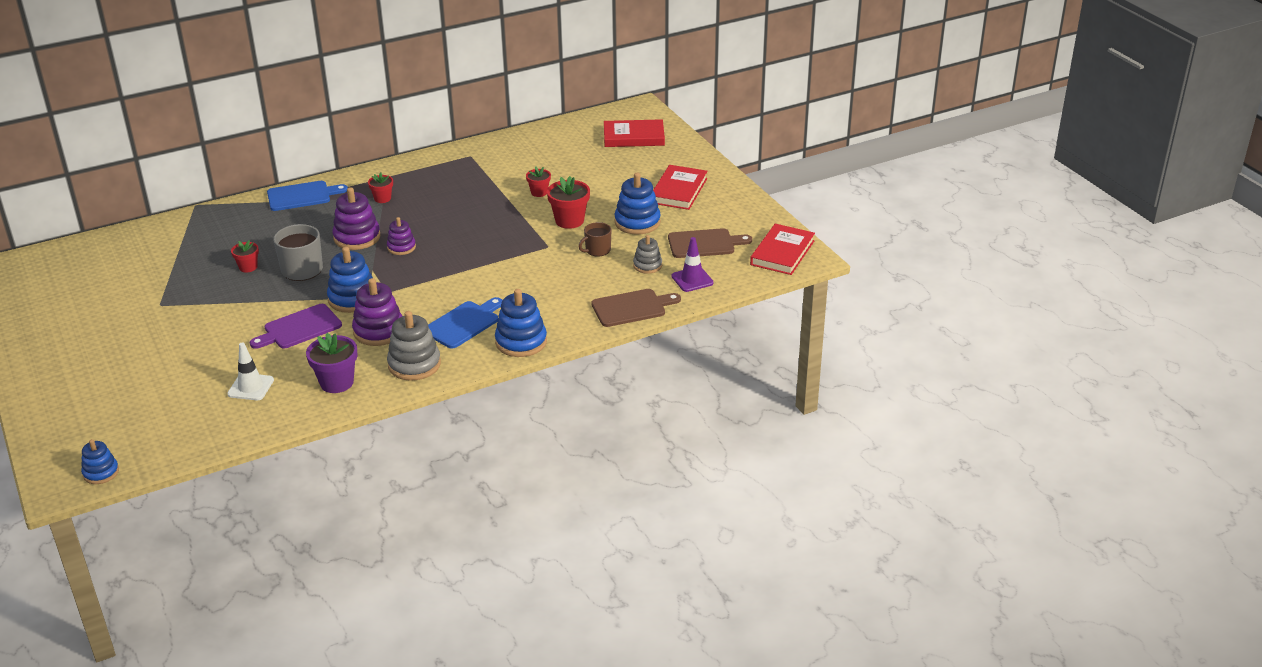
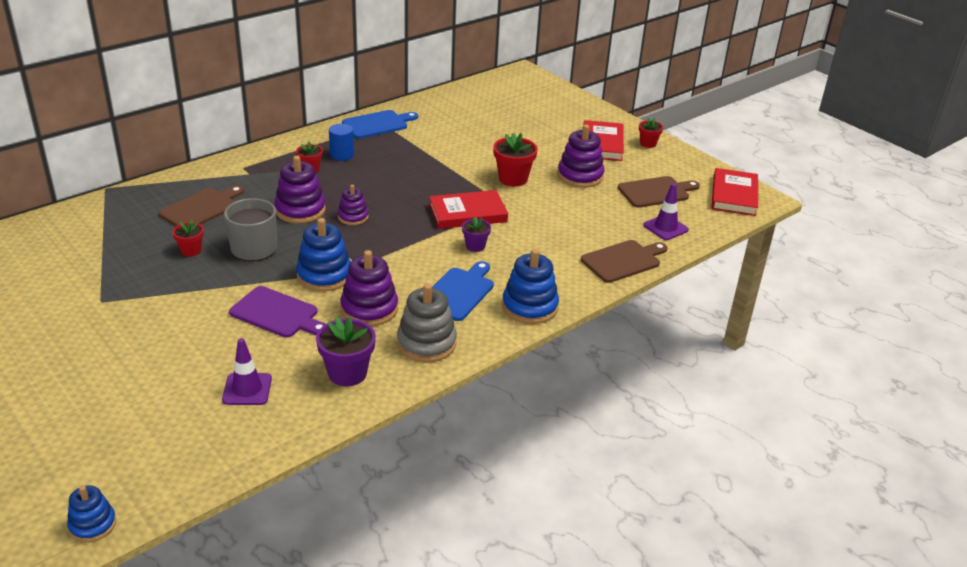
camera: 15 degrees left, 0 degrees up
(251, 387) = (247, 389): white traffic cone -> purple traffic cone
(271, 229) = (201, 208): none -> brown cutting board
(299, 328) = (277, 314): purple cutting board -> purple cutting board turned 105 degrees counterclockwise
(302, 196) = (222, 172): blue cutting board -> blue cutting board (377, 124)
(417, 186) = (342, 155): none -> blue cylinder
(500, 283) = (475, 246): none -> purple flower pot
(539, 192) = (468, 153): red flower pot -> red flower pot (648, 144)
(597, 250) = (556, 205): brown mug -> none
(634, 137) = (531, 98): red book -> red book (468, 213)
(637, 222) = (580, 176): blue stacking toy -> purple stacking toy
(647, 265) = (614, 217): grey stacking toy -> none

